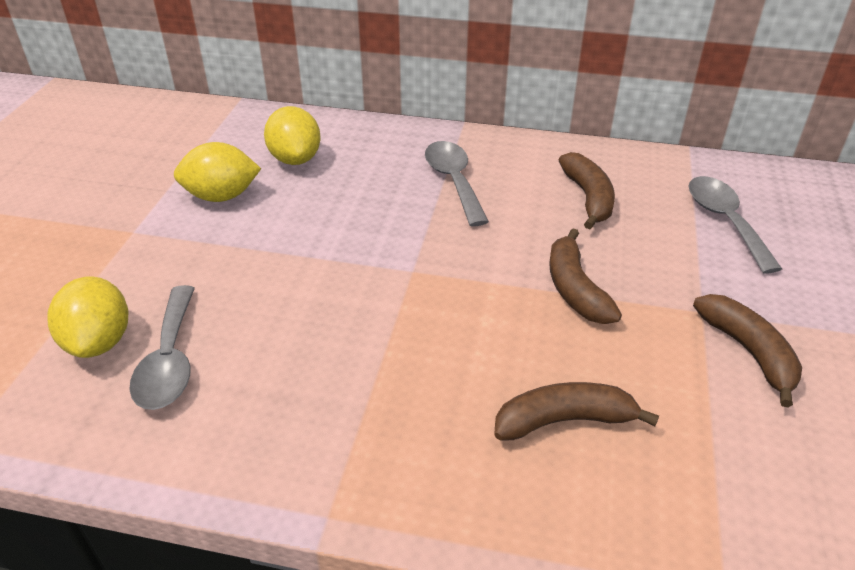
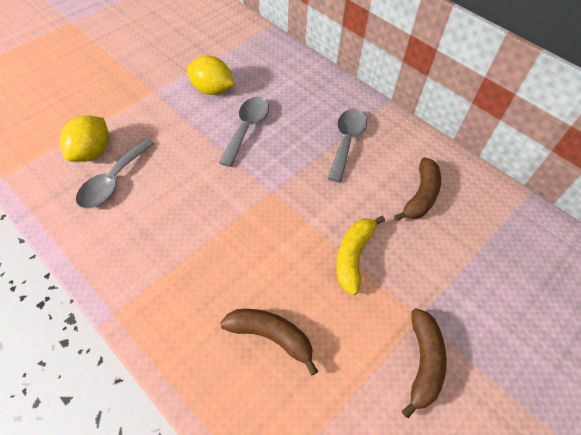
camera: 30 degrees right, 15 degrees up
(295, 159) = (269, 82): yellow lemon -> none
(575, 289) = (353, 256): brown banana -> yellow banana
(725, 221) = (500, 261): grey spoon -> grey spoon (247, 128)

